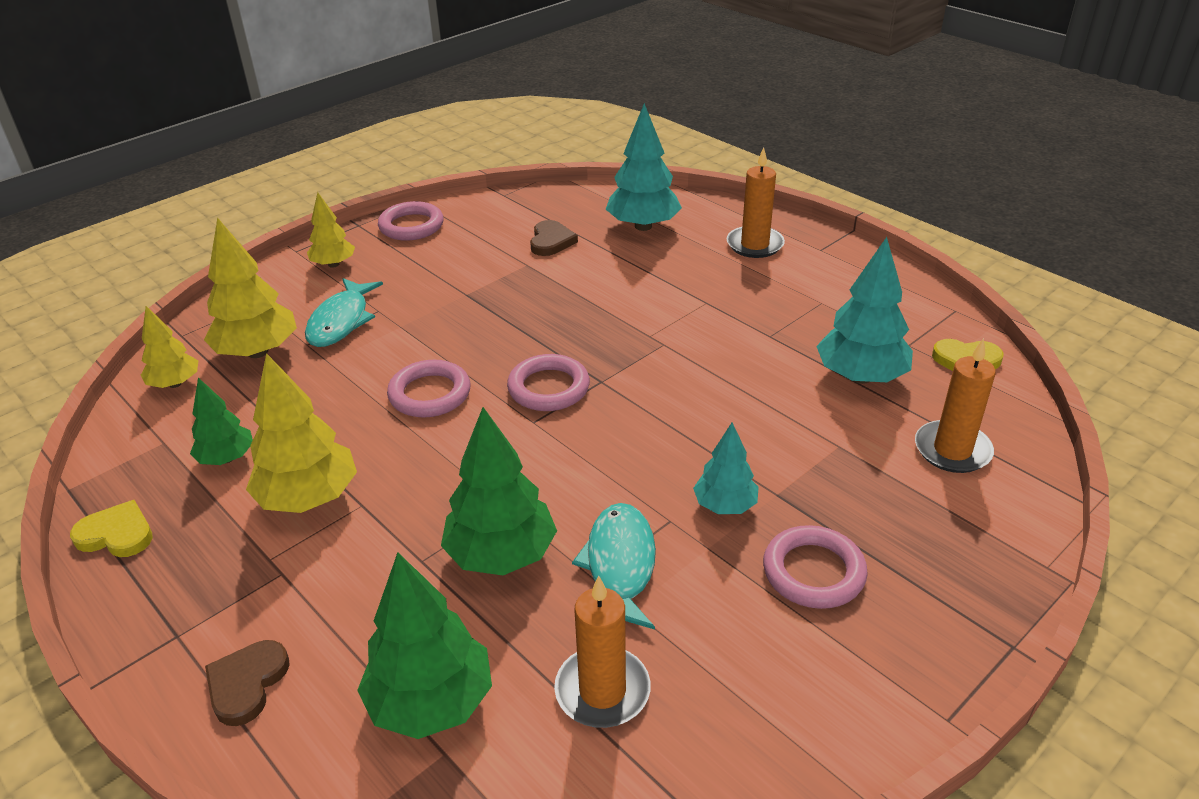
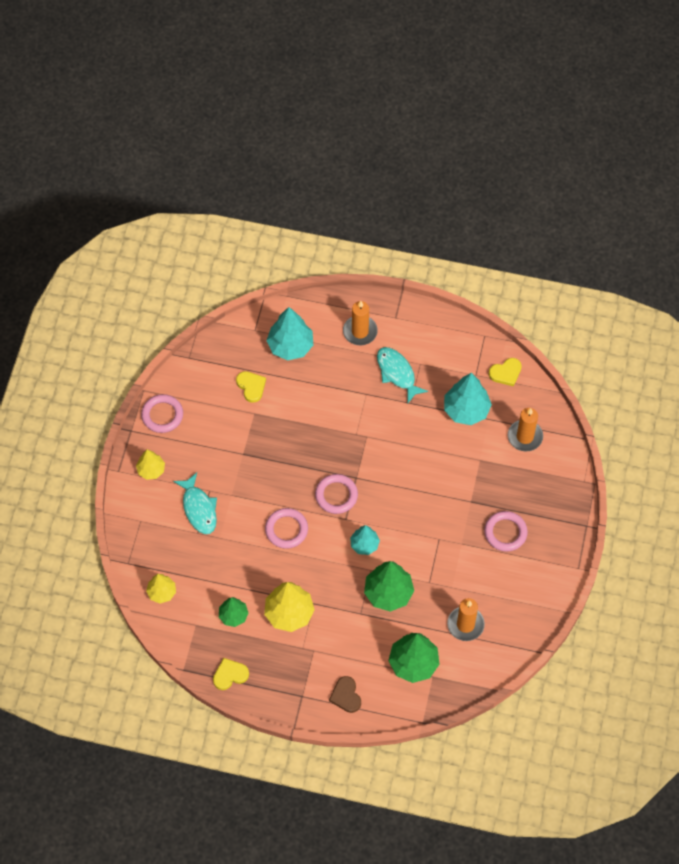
camera: 35 degrees left, 25 degrees up
(258, 352) = (179, 551): yellow tree -> none
(551, 241) = (251, 386): brown heart -> yellow heart
(620, 565) = (435, 571): turquoise fish -> turquoise fish (397, 373)
(725, 506) = (455, 519): turquoise tree -> turquoise tree (364, 545)

